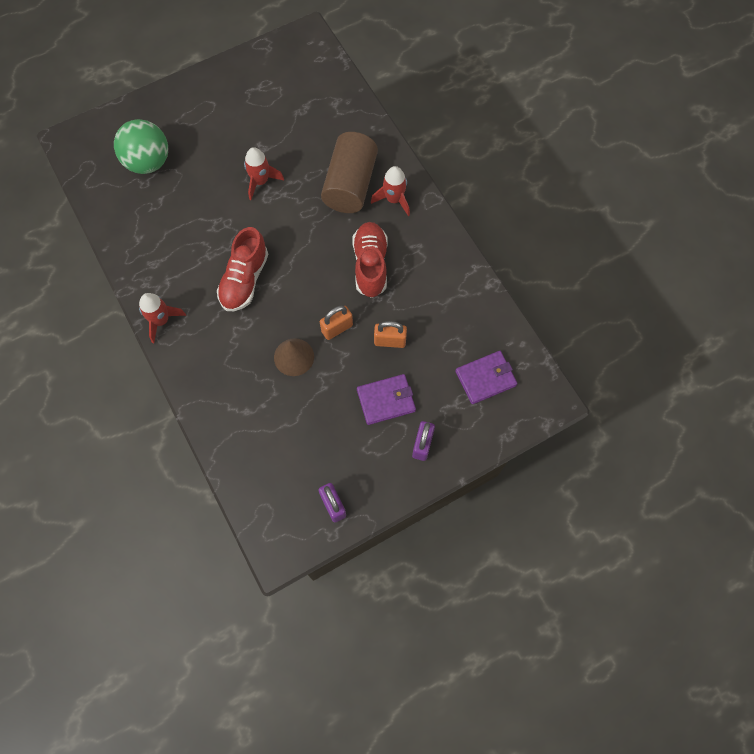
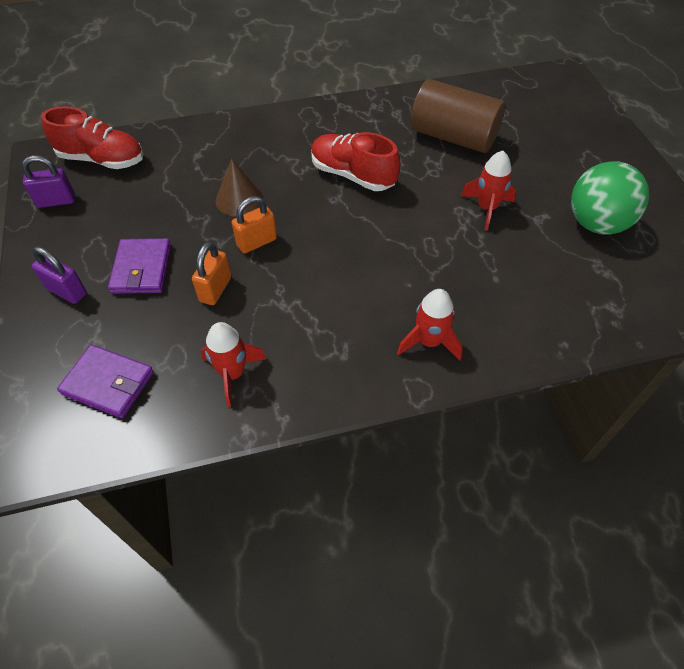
camera: 105 degrees right, 15 degrees down
(148, 162) = (529, 123): green ball -> green ball (596, 223)
(161, 320) = (328, 111): red rocket -> red rocket (233, 374)
(337, 328) = (256, 242): orange padlock -> orange padlock turned 75 degrees clockwise
(350, 184) = (464, 296): brown cylinder -> brown cylinder (453, 137)
(370, 265) = (331, 292): red shoe -> red shoe (102, 159)
(485, 378) = (108, 383): purple wallet -> purple wallet turned 60 degrees counterclockwise

